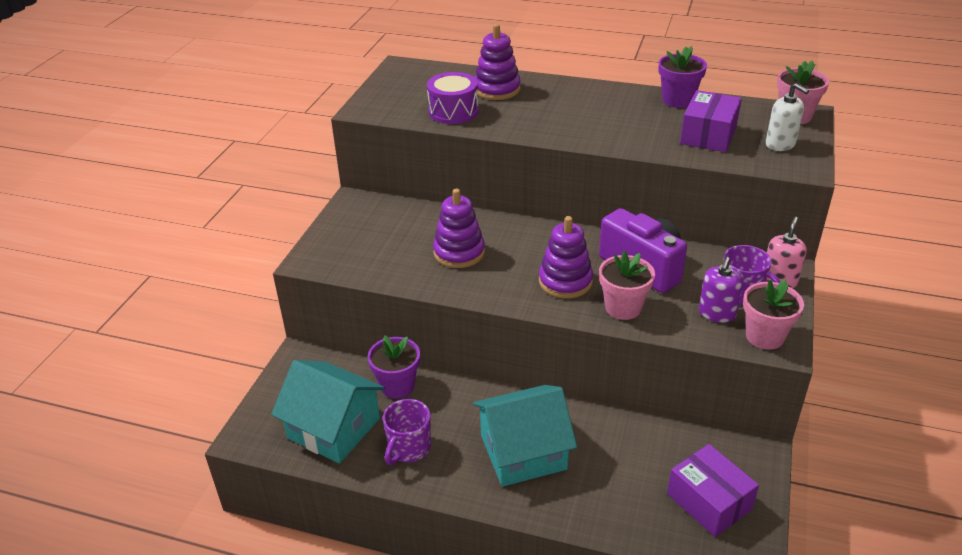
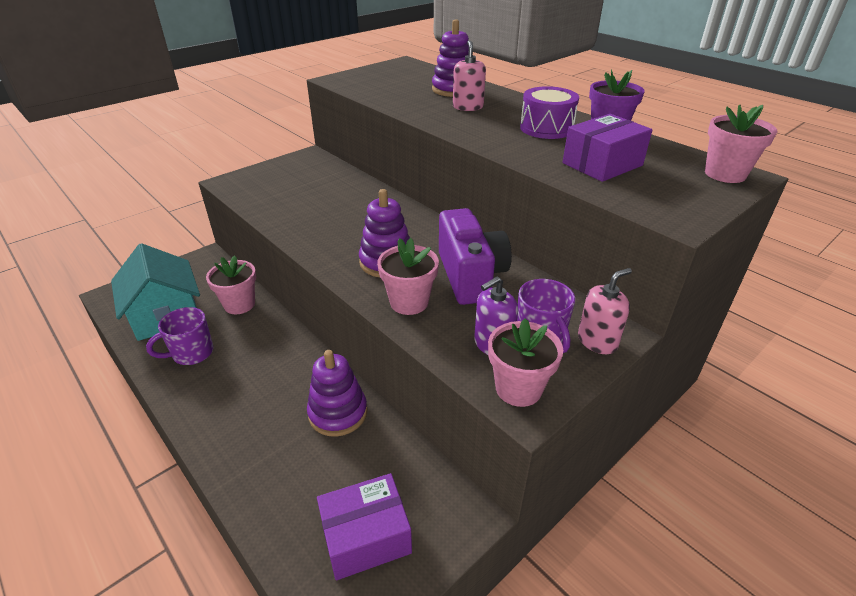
camera: 30 degrees right, 0 degrees up
(397, 386) = (239, 304): purple flower pot -> pink flower pot
(453, 111) = (397, 95): purple drum -> purple drum (546, 128)
(459, 252) = (333, 211): purple stacking toy -> purple stacking toy (338, 413)
(523, 452) = (264, 399): turquoise house -> none
(536, 107) = (468, 107): none -> pink soap dispenser
(709, 501) = (366, 536): purple box -> purple box turned 75 degrees clockwise
(780, 144) = (676, 192): white soap dispenser -> none

